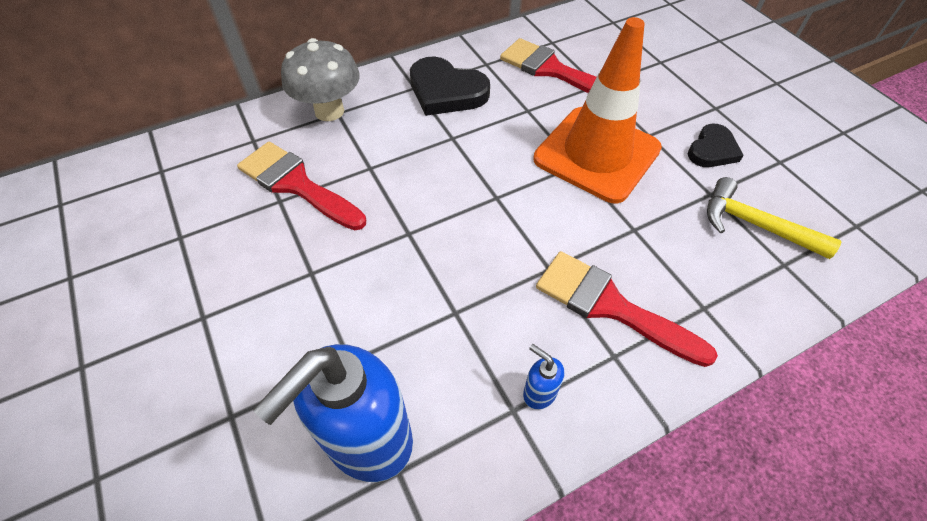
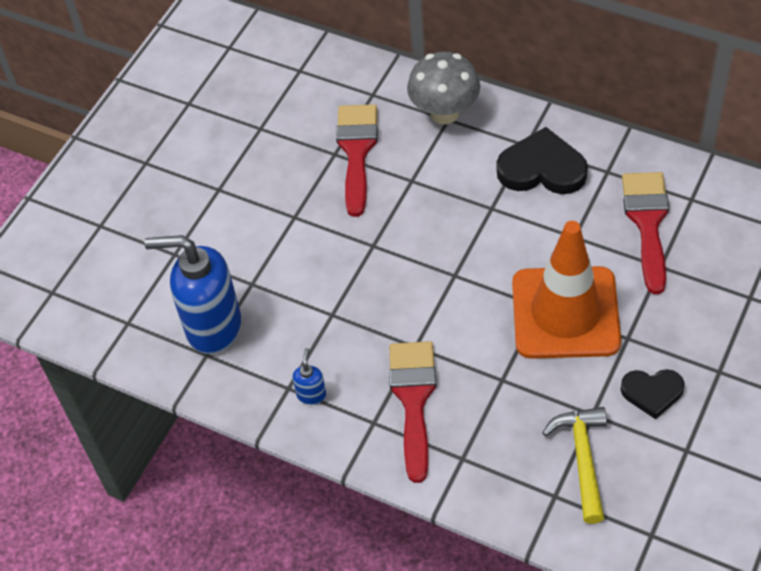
camera: 60 degrees right, 0 degrees up
(446, 91) = (542, 168): black heart -> black heart turned 105 degrees clockwise

